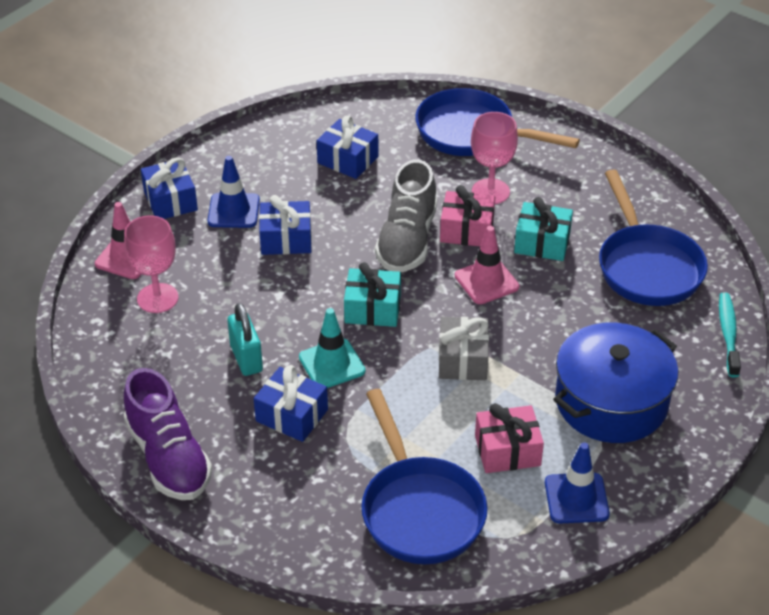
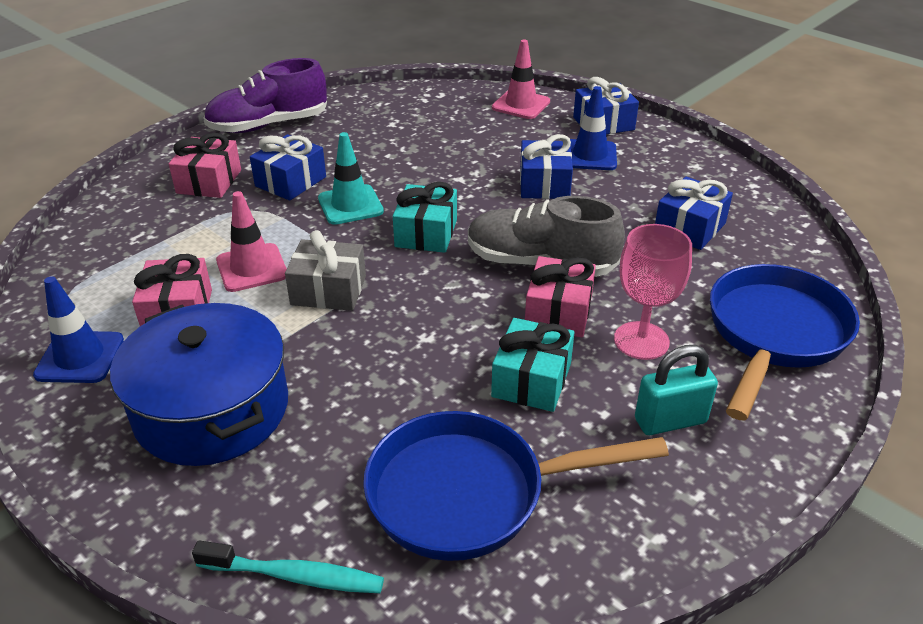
camera: 95 degrees right, 5 degrees down
(157, 298) = (464, 119): pink goblet -> none
(246, 358) = (373, 160): turquoise padlock -> turquoise padlock (670, 421)
(295, 482) = (209, 181): none -> pink gift
(419, 510) = (134, 247): blue pan -> none
(486, 281) = (459, 321): pink traffic cone -> pink traffic cone (252, 268)

